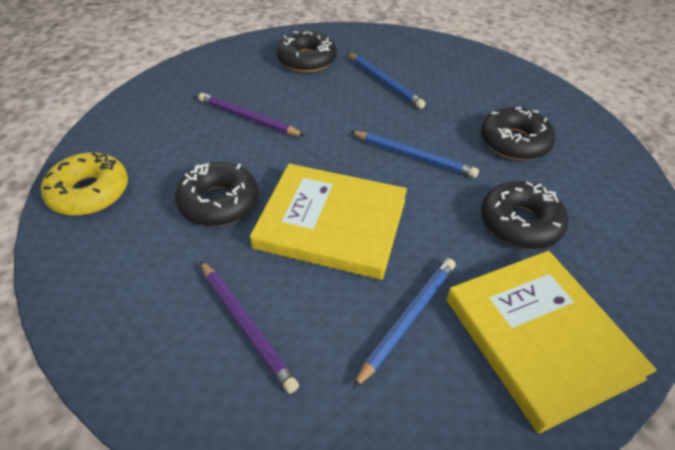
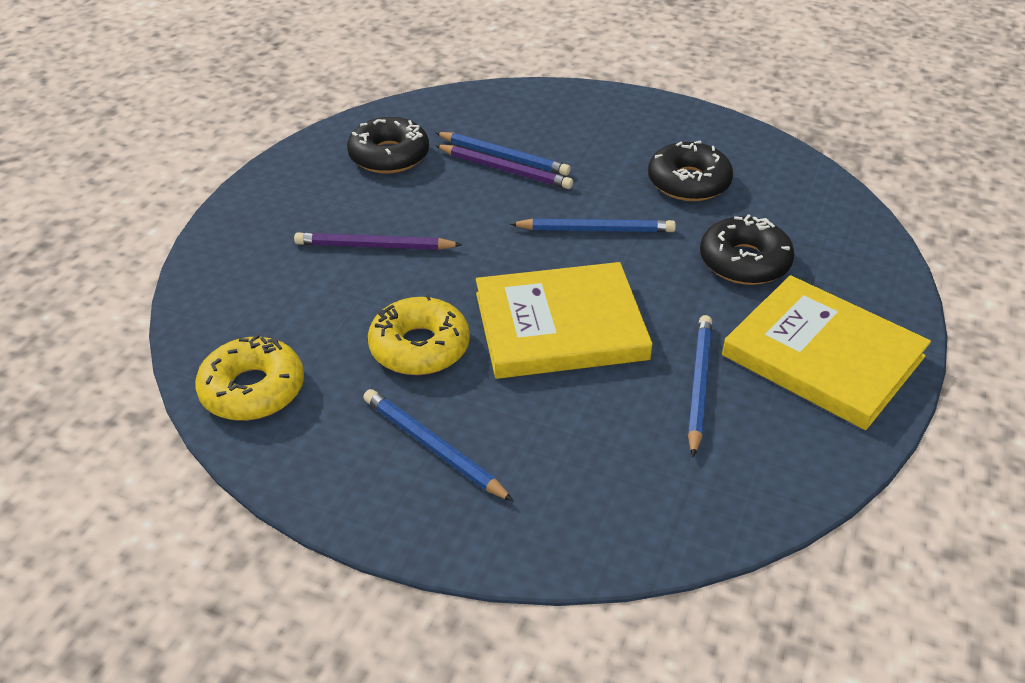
camera: 25 degrees left, 5 degrees down
(165, 286) = (433, 447): none -> blue pencil
(219, 202) = (419, 347): black donut -> yellow donut
(246, 325) = (548, 449): purple pencil -> purple pencil (505, 170)

